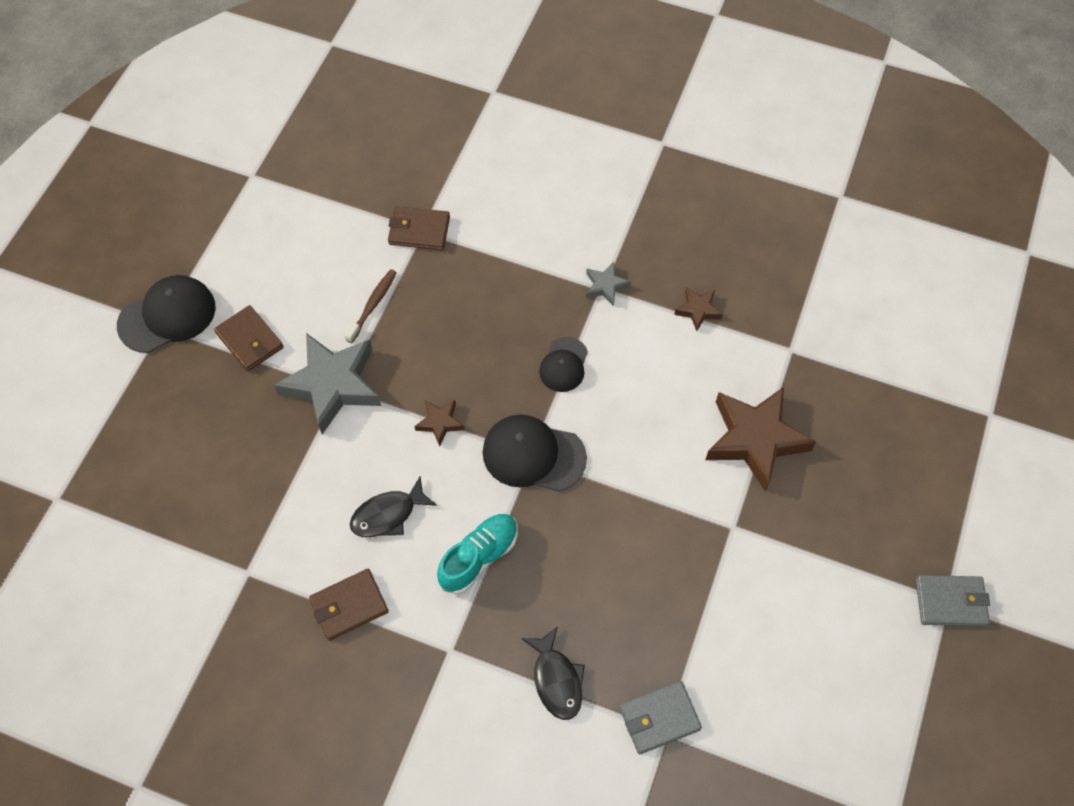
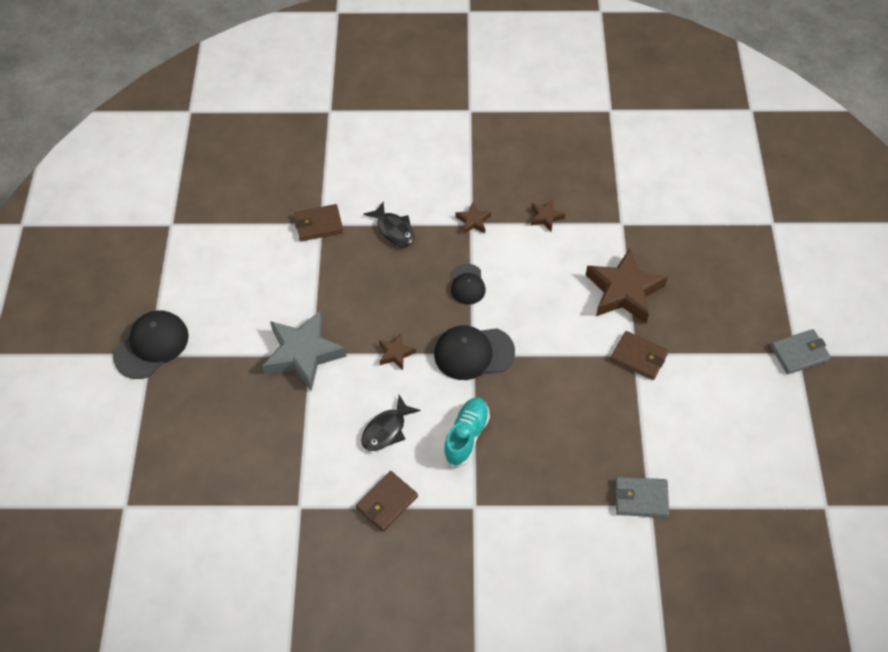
camera: 20 degrees left, 5 degrees down
(249, 340) = (224, 343): brown wallet -> brown wallet (638, 357)
(373, 305) = (308, 288): brown toothbrush -> none
(556, 679) = (558, 499): black fish -> black fish (394, 230)
(605, 286) = (473, 221): grey star -> brown star
(659, 718) = (641, 498): grey wallet -> grey wallet turned 45 degrees clockwise

